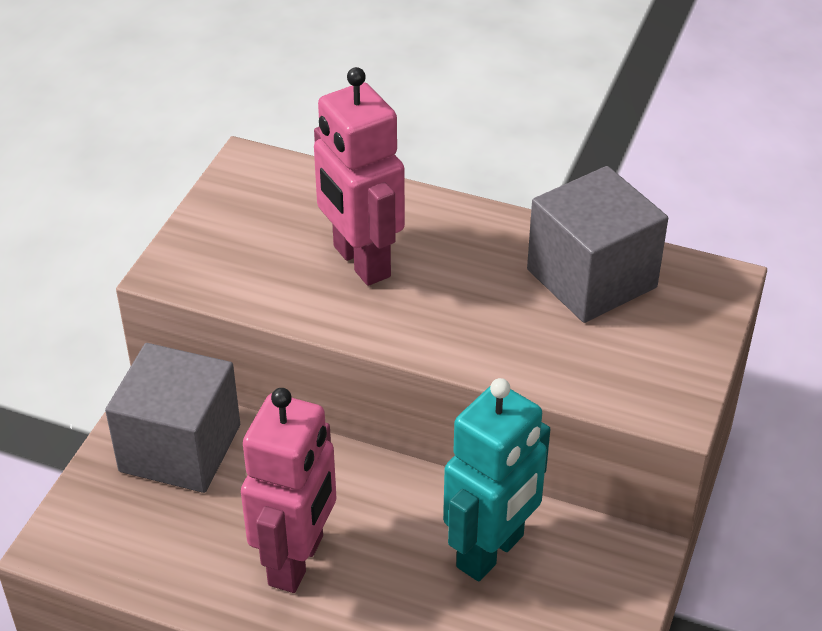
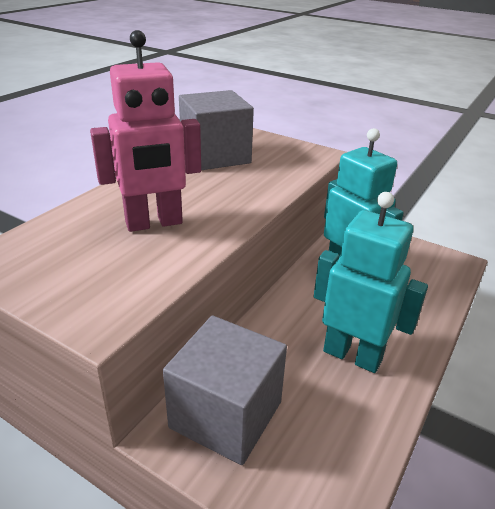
camera: 80 degrees left, 10 degrees down
(297, 561) = (352, 355): pink robot -> turquoise robot

